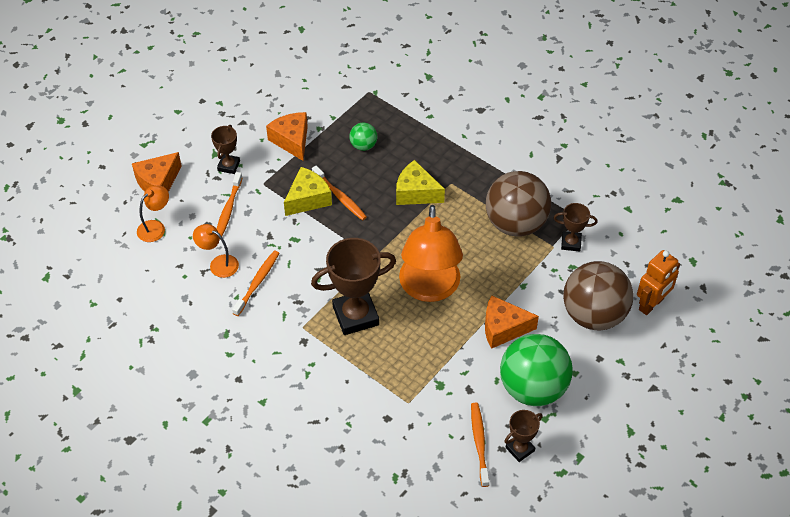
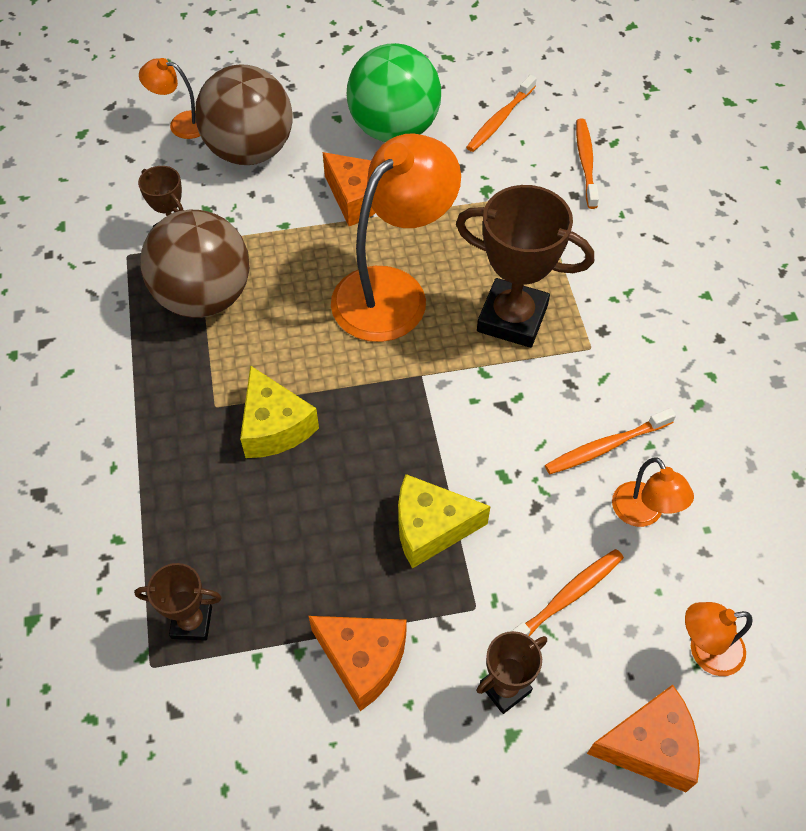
camera: 140 degrees left, 5 degrees up
(292, 140) = (363, 660): orange cheese -> orange cheese turned 75 degrees counterclockwise
(340, 197) = (382, 497): orange toothbrush -> orange toothbrush (585, 163)
(363, 145) = (265, 561): green ball -> none
(520, 449) = (466, 93): brown trophy -> brown trophy (192, 622)
(651, 304) = (181, 124): orange robot -> orange lamp

